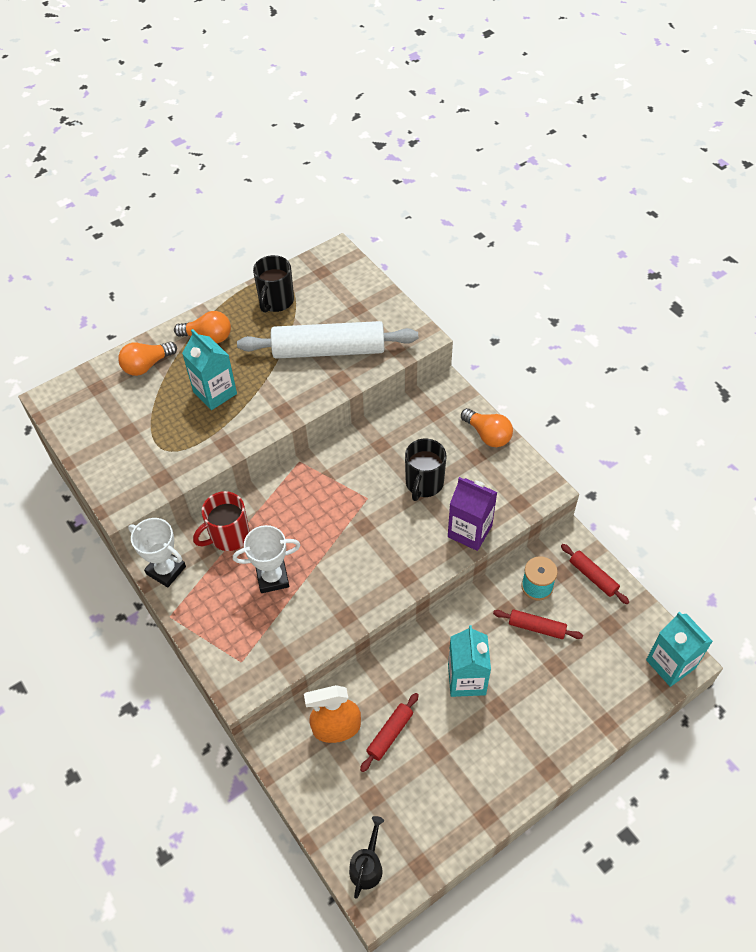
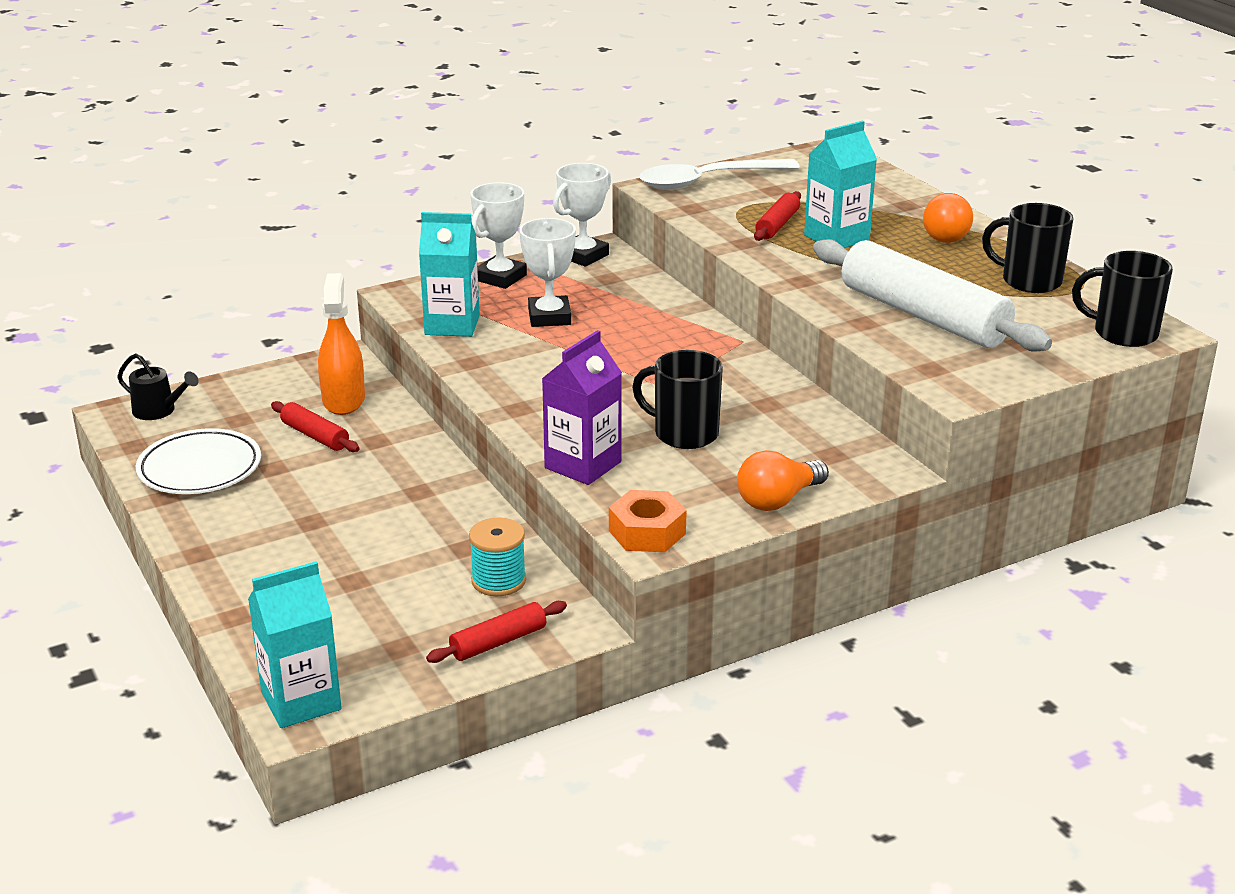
camera: 95 degrees right, 25 degrees down
(110, 472) = (707, 181): none -> white spoon
(147, 365) = (889, 199): orange light bulb -> none
(207, 621) = (500, 278): none -> white trophy
(228, 536) = (624, 291): red mug -> none
(328, 350) = (923, 315): white rolling pin -> white rolling pin turned 45 degrees counterclockwise
(340, 267) = (1123, 333): none -> black mug
(445, 803) = (200, 468): none -> white plate
(466, 679) = (366, 500): turquoise carton -> turquoise carton (452, 325)
(534, 492) = (647, 532): none -> orange nut
(536, 627) = (424, 571): red rolling pin -> red rolling pin (777, 225)

